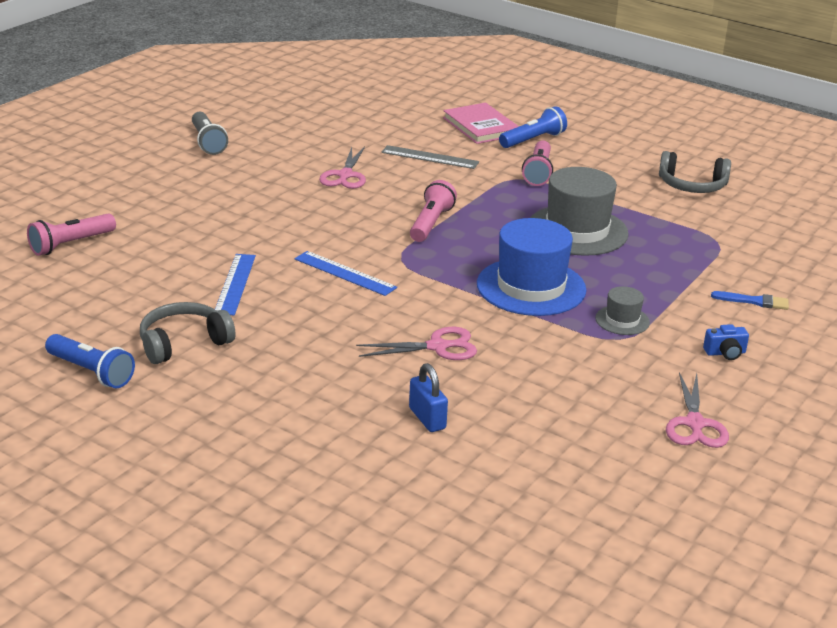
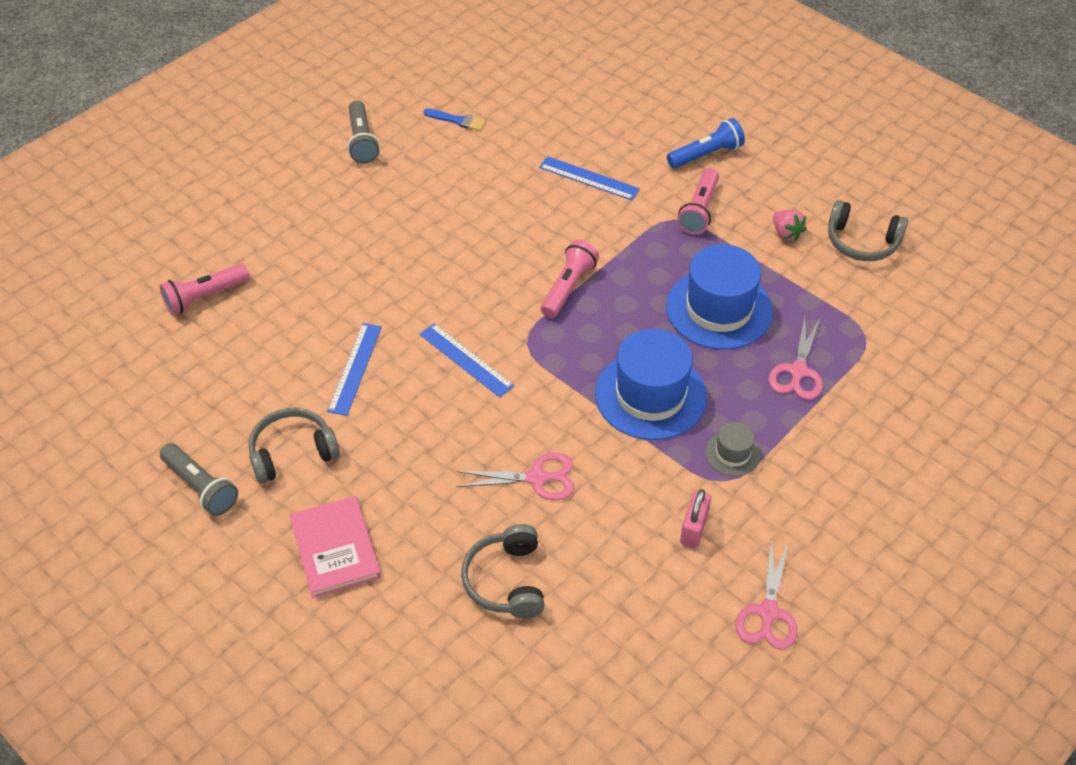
camera: 10 degrees right, 20 degrees up
(91, 372) = (201, 487): blue flashlight -> grey flashlight
(345, 175) = (494, 204): pink scissors -> pink scissors (798, 371)
(427, 418) = (506, 580): blue padlock -> grey headphones
(430, 157) = (589, 178): grey ruler -> blue ruler
(481, 126) = (654, 128): pink book -> pink book (335, 549)
(577, 231) = (719, 309): grey hat -> blue hat
(602, 371) = (693, 528): none -> pink padlock
(622, 183) = (786, 233): none -> pink strawberry
(725, 353) = (827, 511): blue camera -> none
(754, 301) = (879, 435): blue brush -> blue brush (457, 120)

